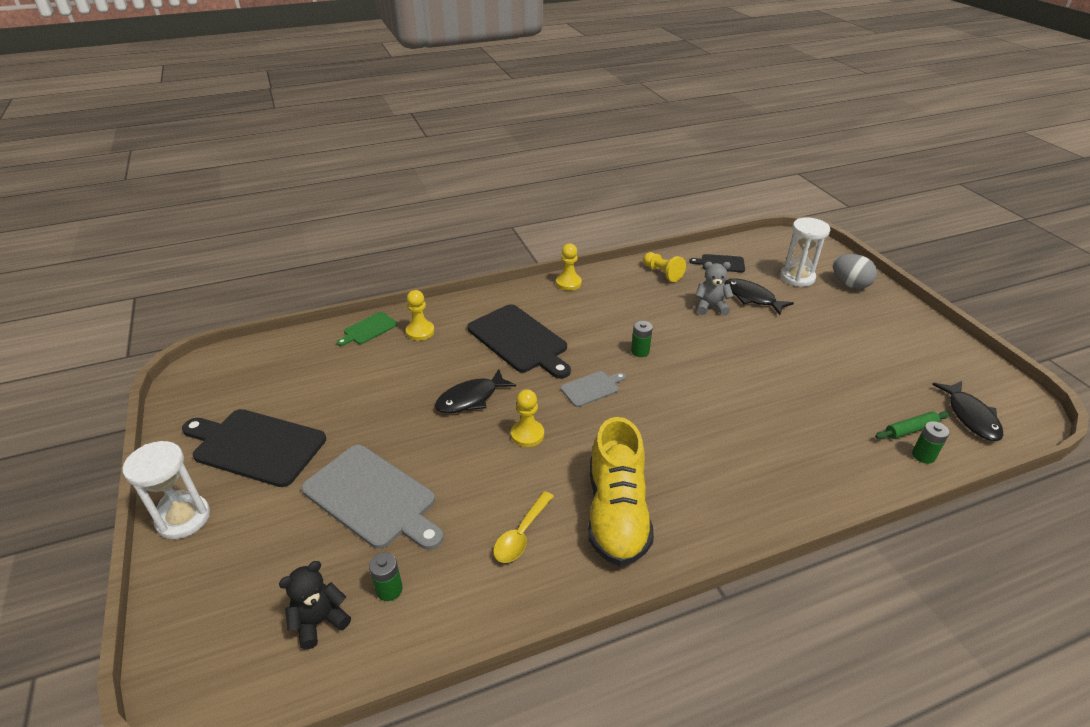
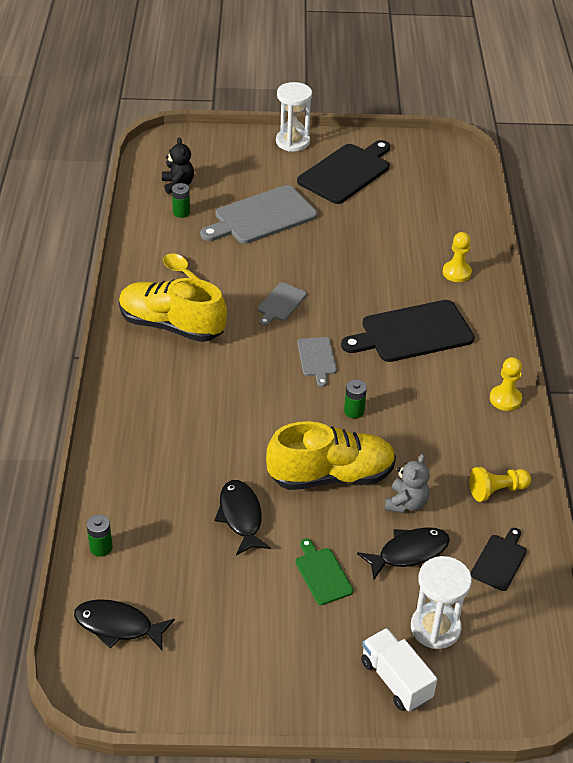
camera: 110 degrees right, 5 degrees up
(368, 329) = (474, 243): green cutting board -> green cutting board (322, 574)
(470, 398) = (342, 283): black fish -> black fish (241, 516)
(527, 434) = (280, 303): yellow pawn -> grey cutting board
(719, 347) = (331, 476): none -> yellow shoe
(850, 284) = (396, 680): grey egg -> white truck
(910, 430) = (134, 560): green rolling pin -> none

